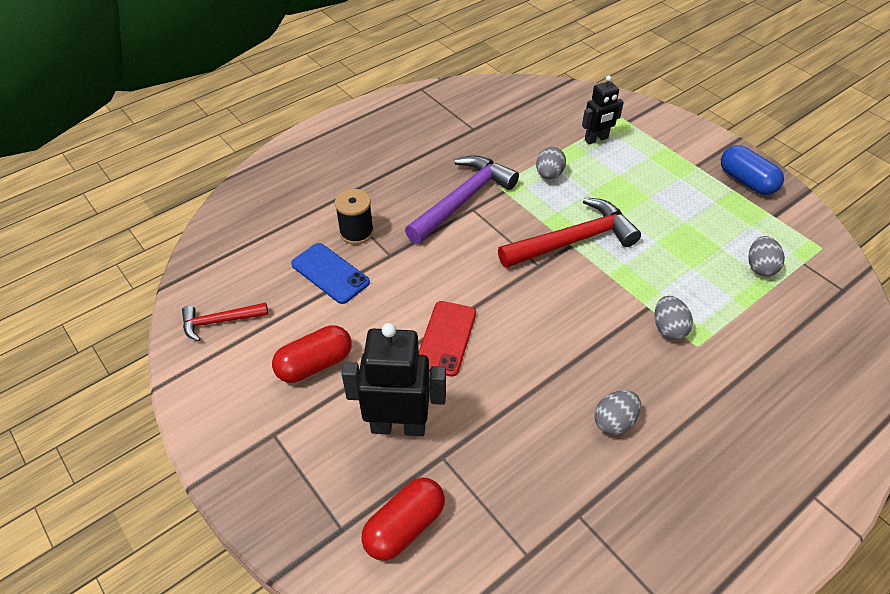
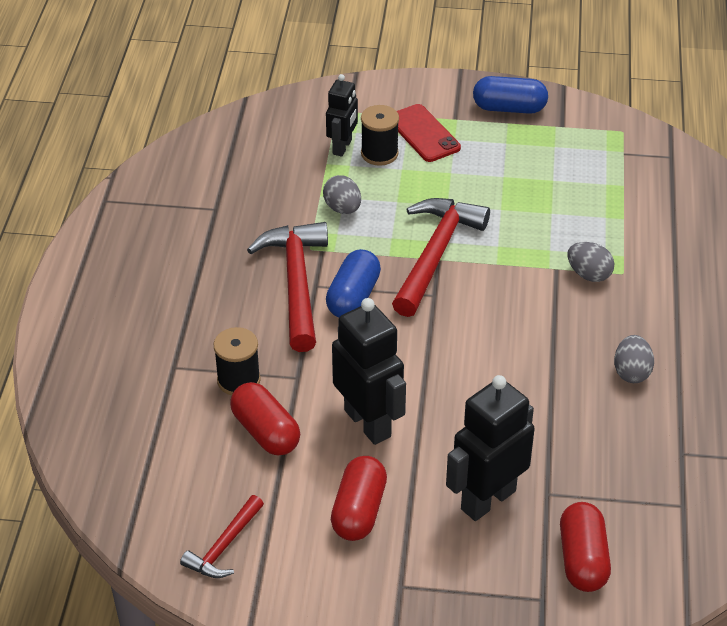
camera: 45 degrees left, 5 degrees down
(330, 273) = (266, 432): blue phone -> red capsule
(392, 314) = (368, 423): none -> black robot
(446, 338) = (437, 408): red phone -> red phone (423, 133)
(462, 200) = (296, 283): purple hammer -> red hammer
(485, 231) = (353, 297): none -> blue capsule
(615, 157) = (379, 153): none -> black spool
(760, 267) = (598, 178): grey egg -> none

